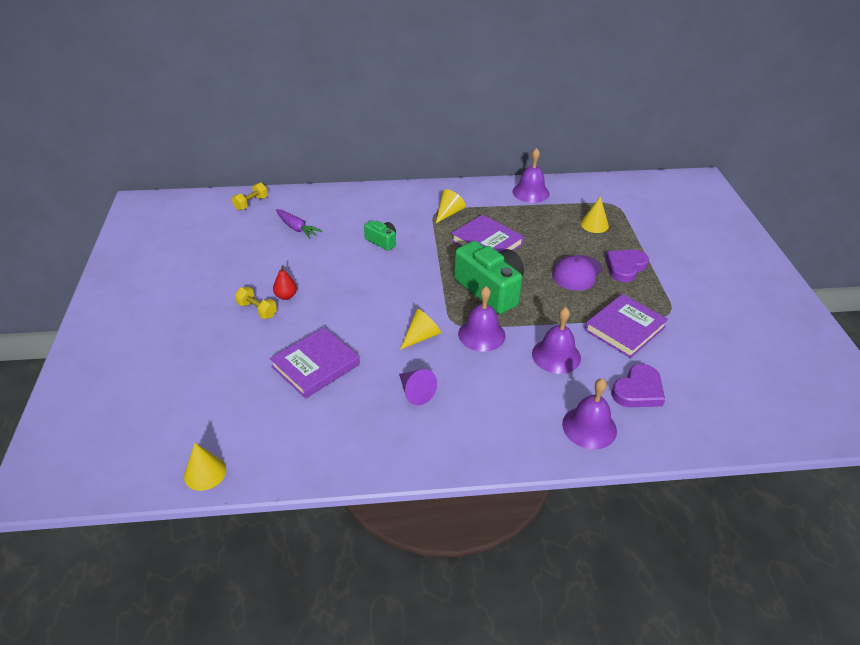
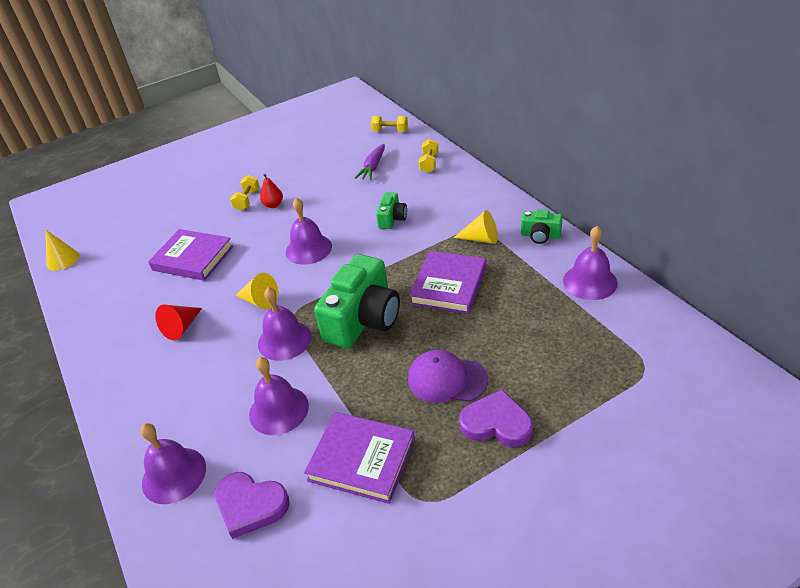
camera: 70 degrees right, 0 degrees up
(327, 202) = (429, 163): none -> yellow dumbbell
(376, 293) = (308, 249): none -> purple bell
(415, 392) = (181, 327): purple cone -> red cone
(469, 191) = (540, 235): none -> green camera
(594, 224) = (571, 362): yellow cone -> none

